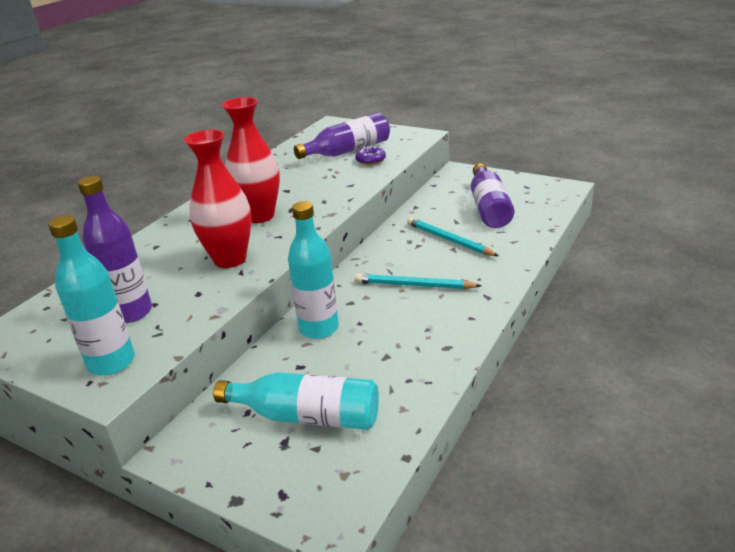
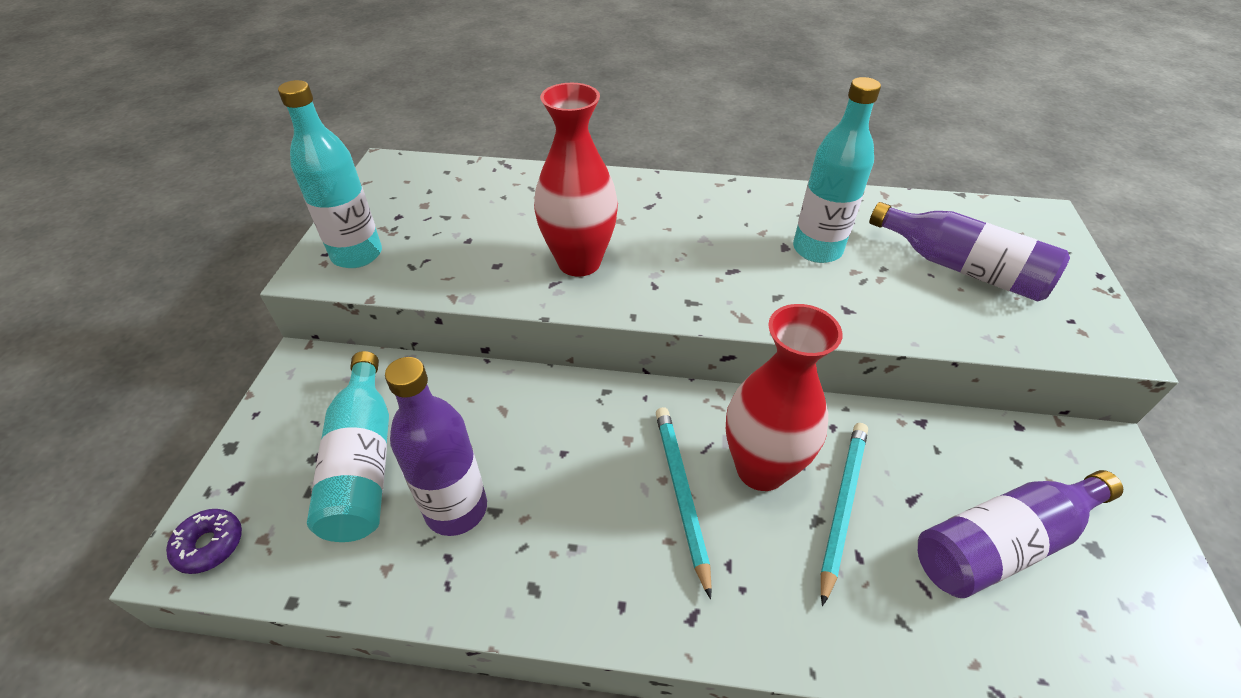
camera: 65 degrees right, 15 degrees up
(131, 312) = (447, 230): purple bottle -> purple bottle (456, 509)
(259, 216) = (697, 248): red vase -> red vase (761, 469)
(319, 328) = (537, 411): turquoise bottle -> turquoise bottle (817, 249)
(370, 160) = (950, 306): purple donut -> purple donut (209, 545)

